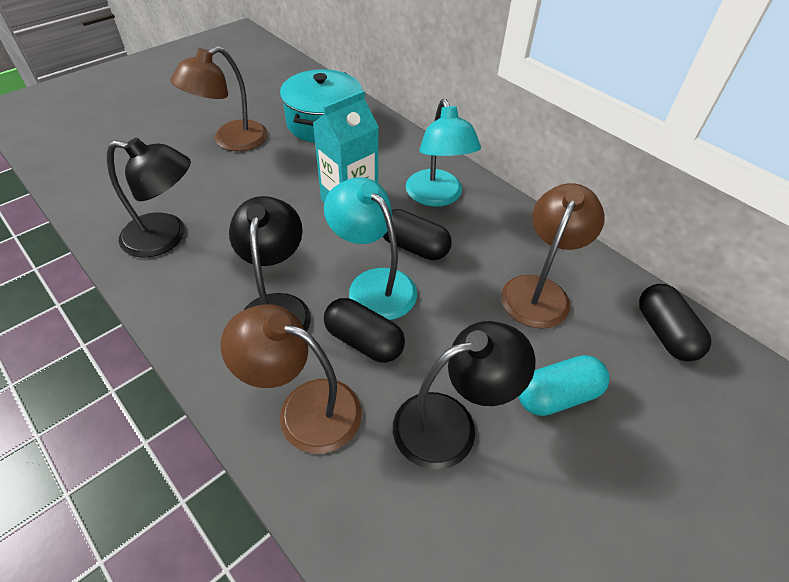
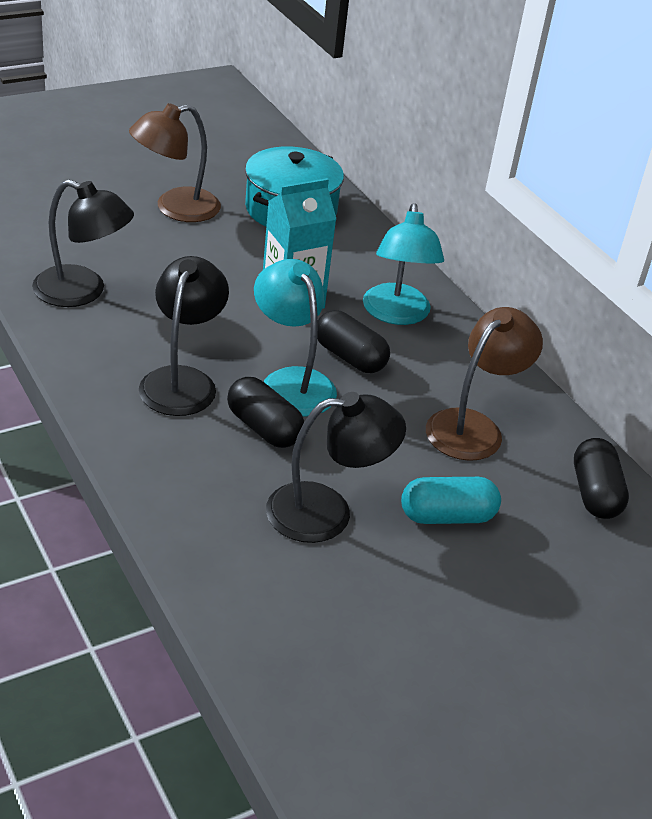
camera: 10 degrees right, 10 degrees down
(304, 408) = (186, 467): brown lamp -> none

